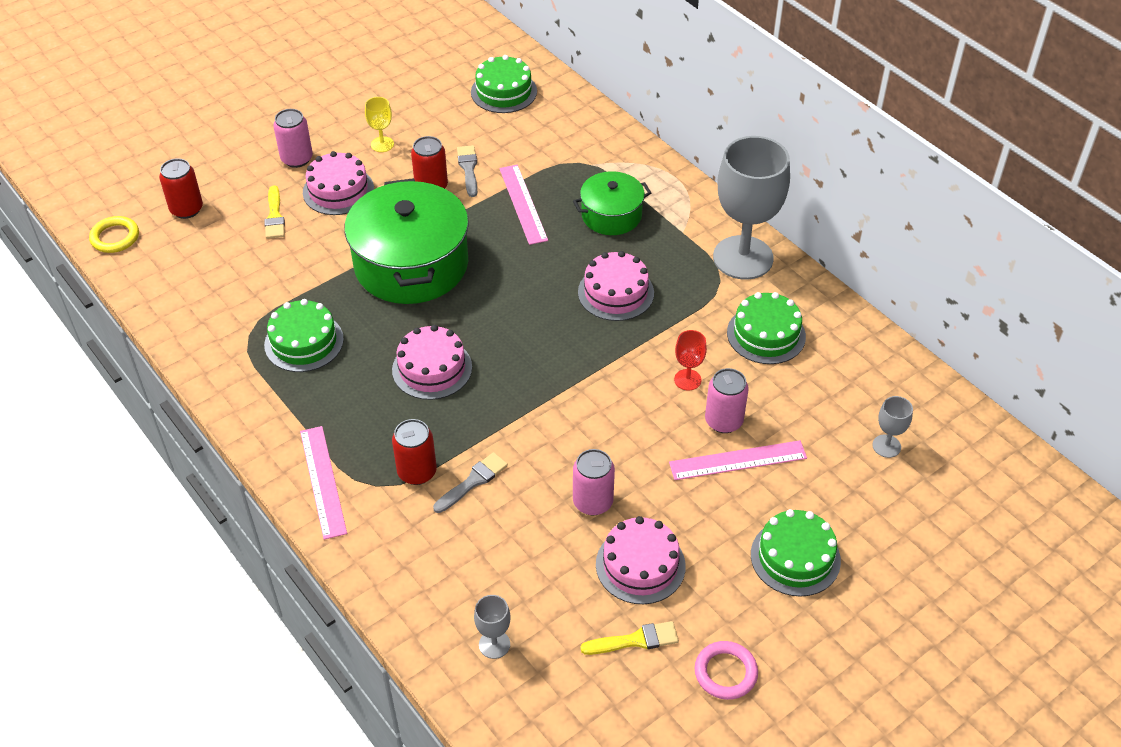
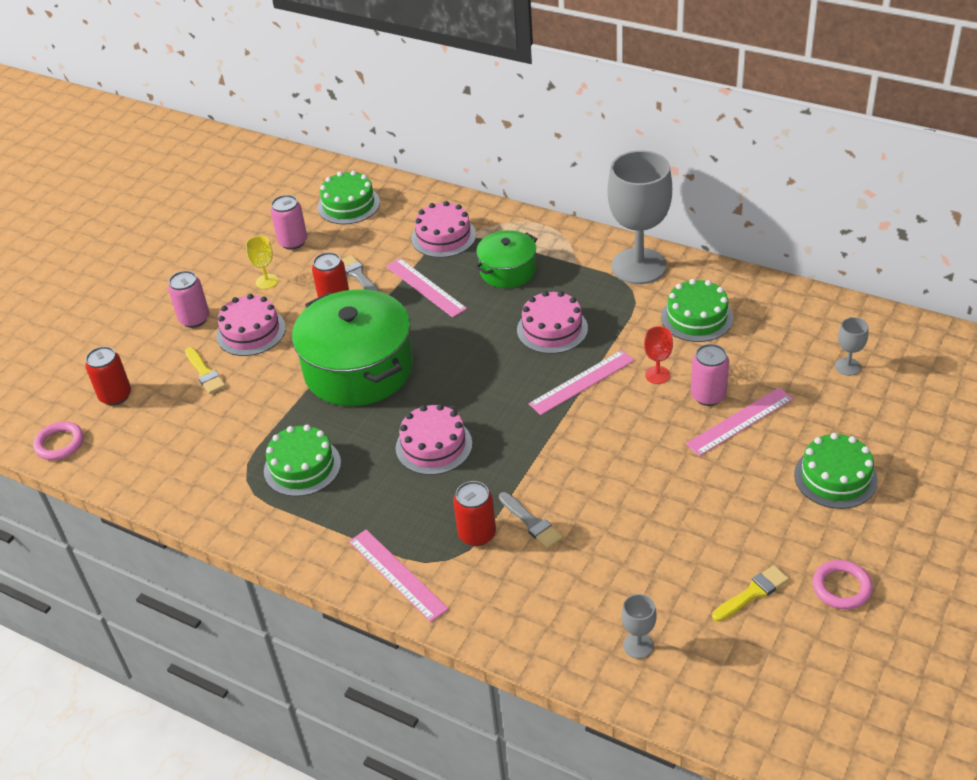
camera: 20 degrees left, 5 degrees down
(115, 237) = (59, 443): yellow ring -> pink ring
(473, 481) = (531, 522): grey brush -> grey brush turned 120 degrees clockwise
(593, 502) = (644, 499): pink can -> pink can (293, 242)
(609, 358) = (582, 382): none -> pink ruler
(640, 565) = (717, 533): pink cake -> pink cake (443, 237)

